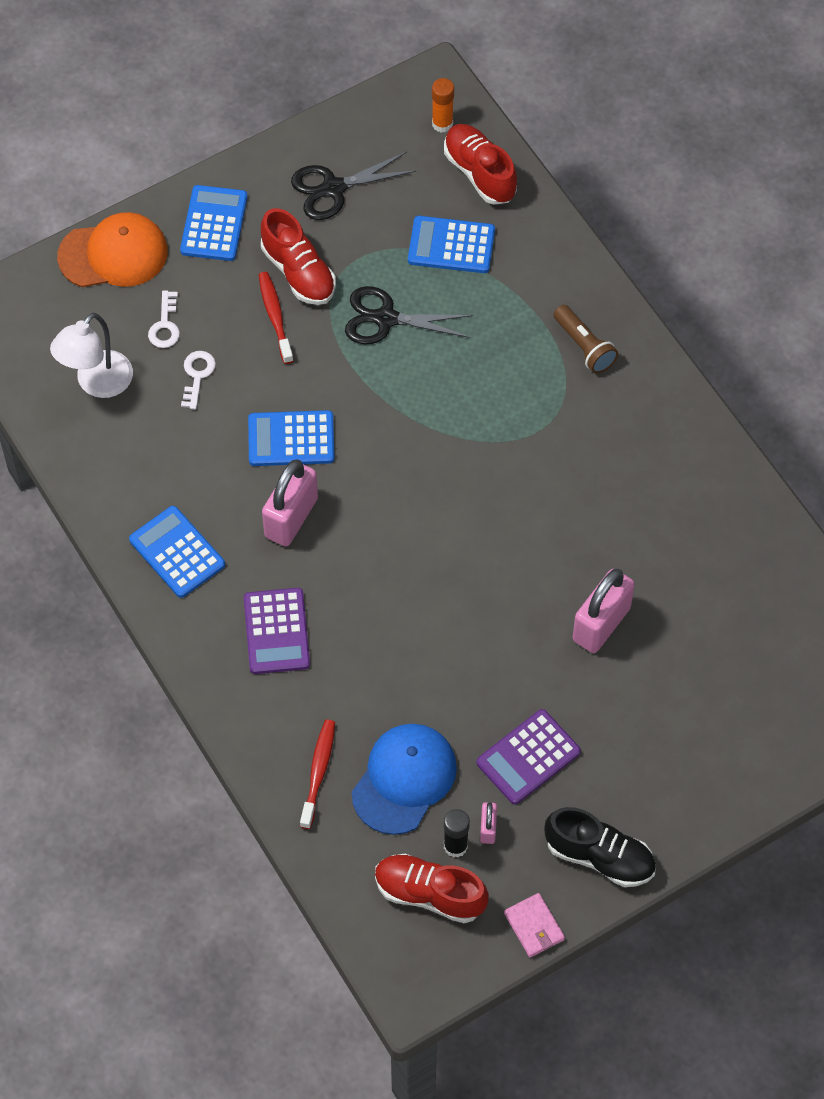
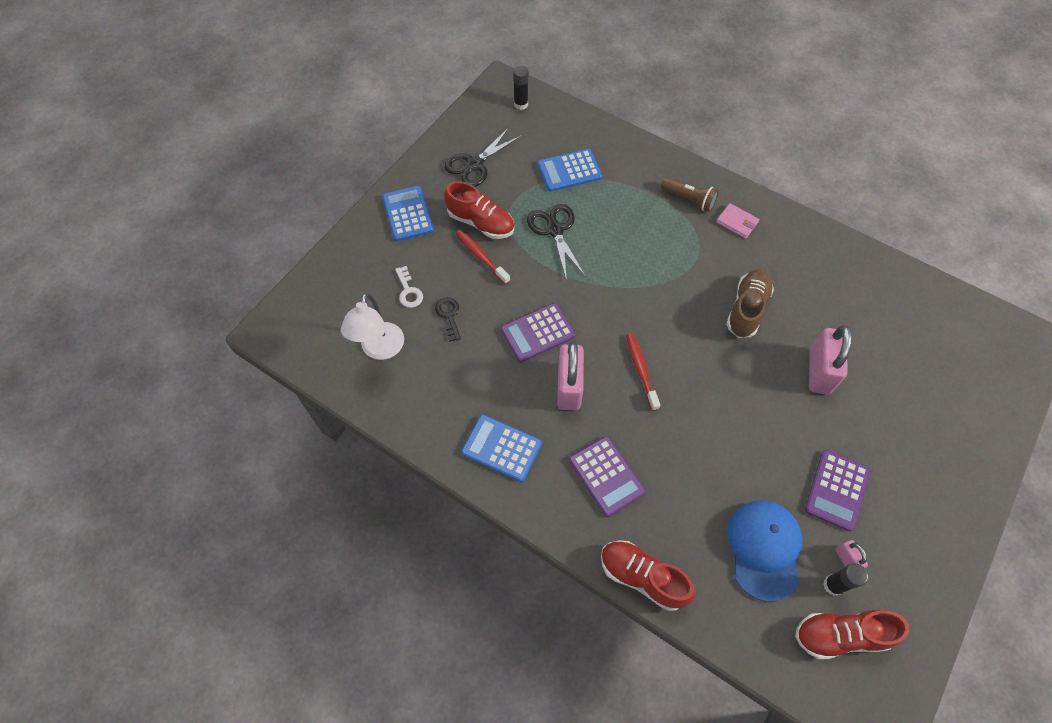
camera: 25 degrees left, 0 degrees up
(113, 254) = (348, 258): orange cap -> none
(197, 375) = (449, 316): white key -> black key
(291, 439) = (537, 333): blue calculator -> purple calculator
(318, 772) = (700, 573): red toothbrush -> red toothbrush (641, 370)
(385, 319) = (555, 230): black scissors -> black scissors turned 90 degrees clockwise
(442, 124) = (521, 104): orange glue stick -> black glue stick
(479, 173) = (561, 123): red shoe -> red shoe (642, 577)
(534, 926) = (929, 624): pink wallet -> pink wallet (737, 222)
(563, 515) = (746, 309): none -> brown shoe
(599, 856) = (934, 543): black shoe -> none

